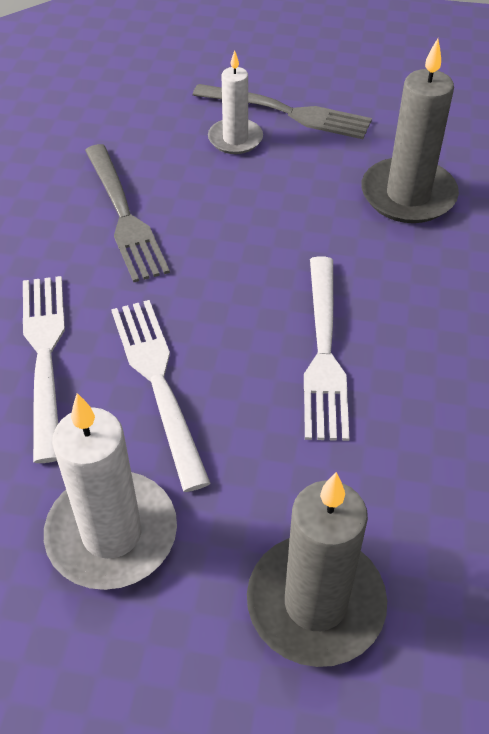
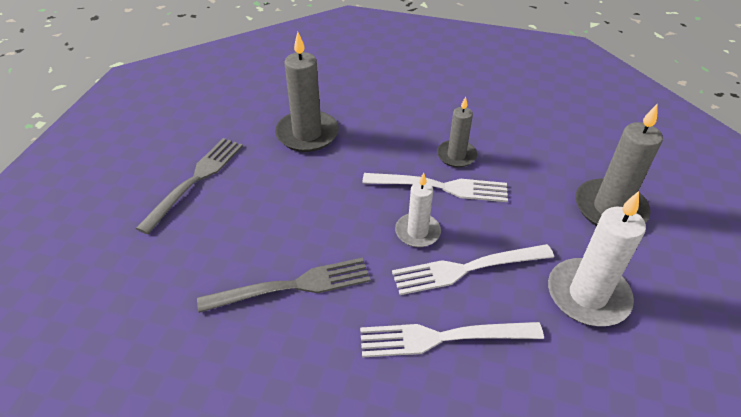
camera: 85 degrees left, 5 degrees down
(235, 139) = (217, 212): white candle -> white candle (417, 232)
(407, 372) = (456, 155): none -> grey candle

